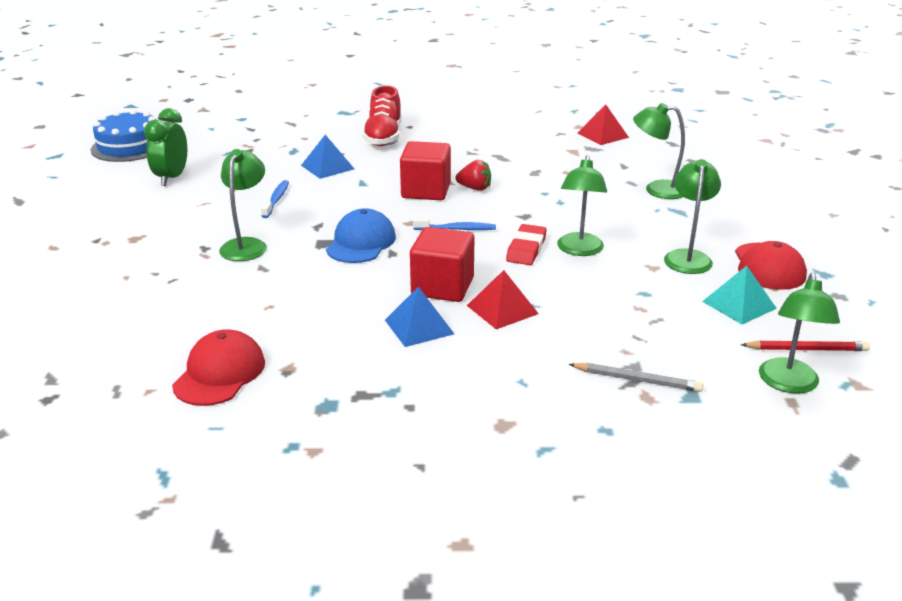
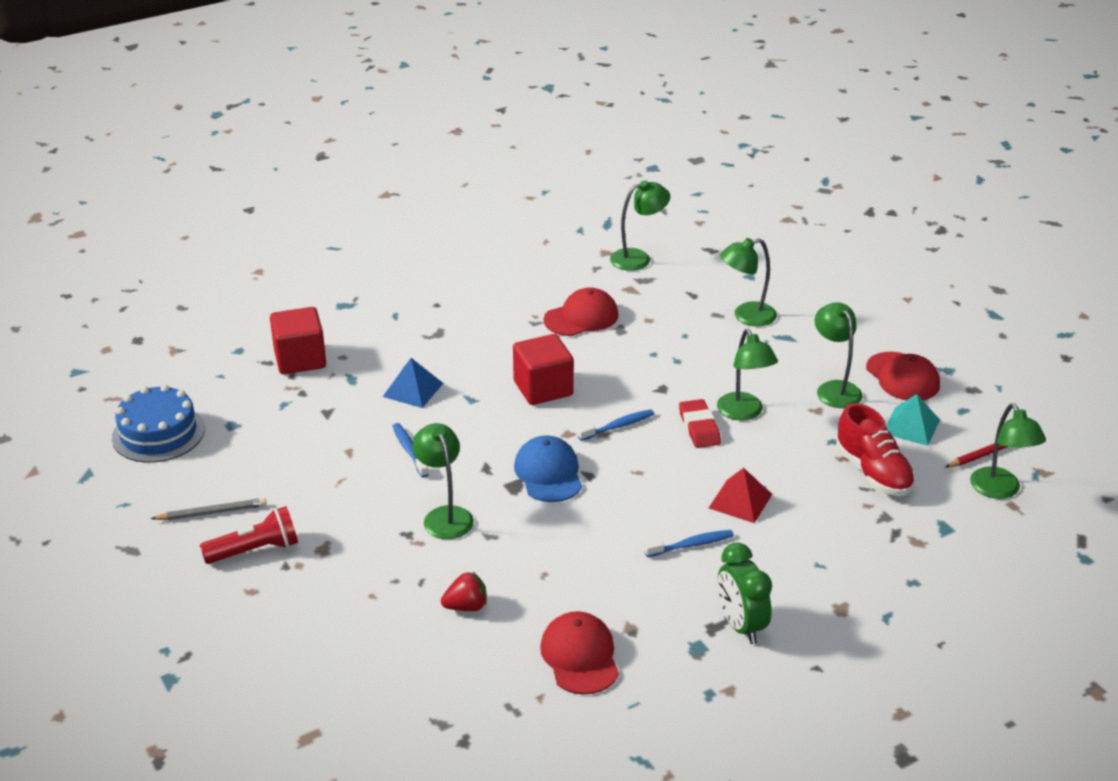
camera: 30 degrees left, 5 degrees up
(91, 225) = (255, 550): none -> red flashlight
(172, 178) = (264, 460): green clock -> green clock (741, 626)
(383, 137) = (426, 329): red shoe -> red shoe (873, 473)
(419, 326) = (691, 545): blue pyramid -> blue toothbrush
(442, 287) = (670, 496): red cube -> red cube (300, 359)
(475, 188) = (585, 370): red strawberry -> red strawberry (466, 606)
(511, 158) = (581, 317): none -> red cap
(602, 135) = (638, 258): red pyramid -> green lamp
(637, 380) = (898, 529): grey pencil -> grey pencil (212, 512)

